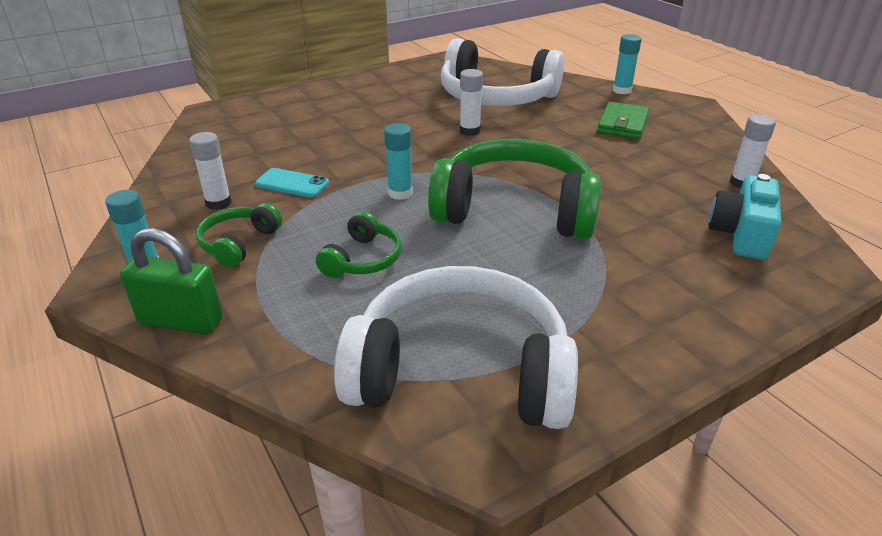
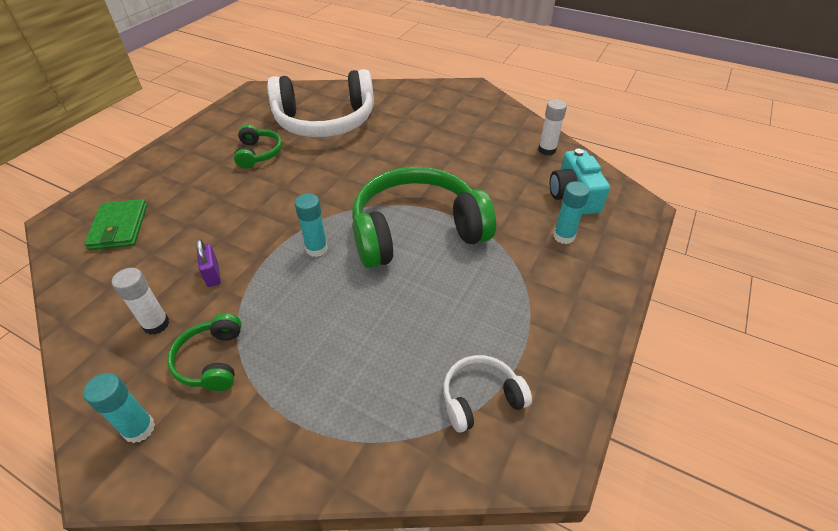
camera: 30 degrees left, 10 degrees up
(181, 321) = (222, 468): green padlock -> none
(292, 183) = (213, 275): turquoise phone -> purple padlock
(363, 259) = (334, 328): green headphones -> green headphones (259, 153)
(460, 371) = (480, 398): white headphones -> white headphones, size x0.46
(469, 131) = (328, 164): white glue stick -> none
(622, 90) = (416, 87): turquoise glue stick -> turquoise glue stick (563, 236)
(622, 124) = (438, 120): green wallet -> green wallet (119, 227)

